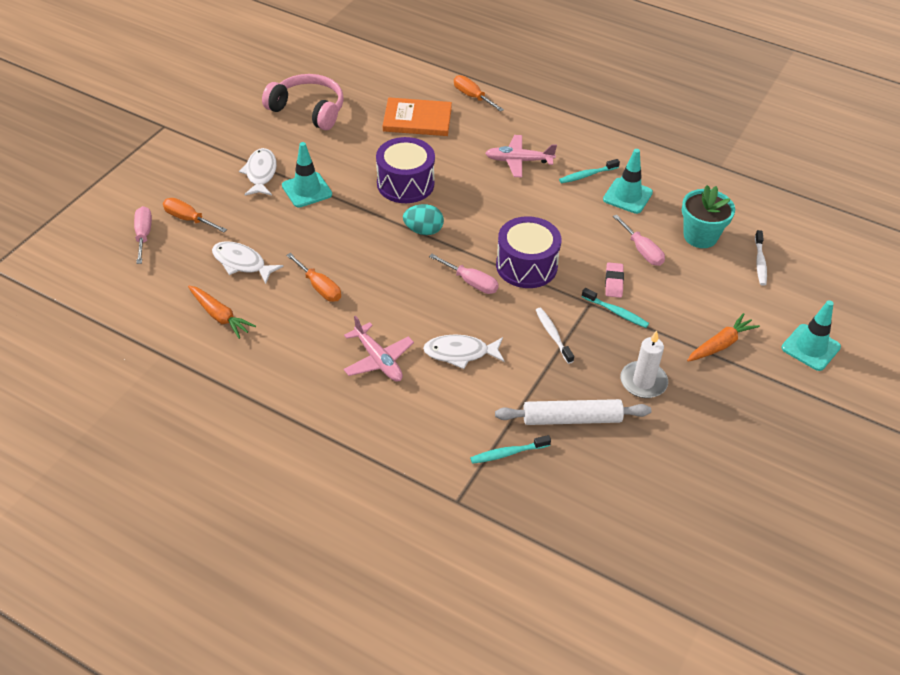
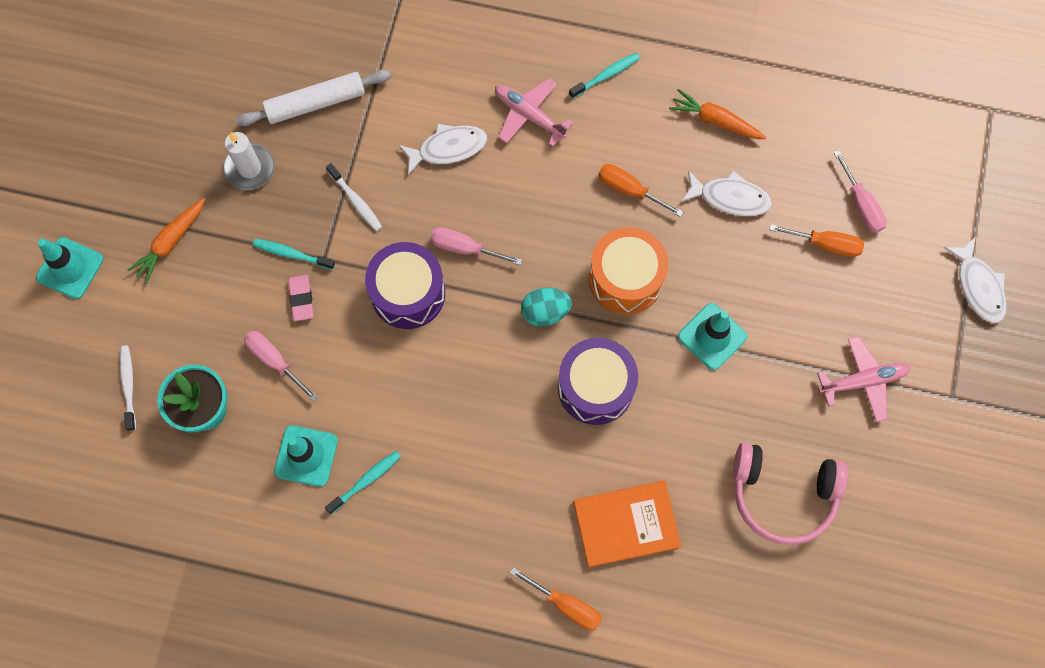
camera: 165 degrees right, 25 degrees up
(260, 173) = (782, 348): white fish -> white fish (978, 286)
(352, 235) = (625, 278): none -> orange drum
(507, 453) = (369, 48): turquoise toothbrush -> turquoise toothbrush (606, 75)
(518, 161) = (463, 480): pink plane -> pink plane (863, 381)

